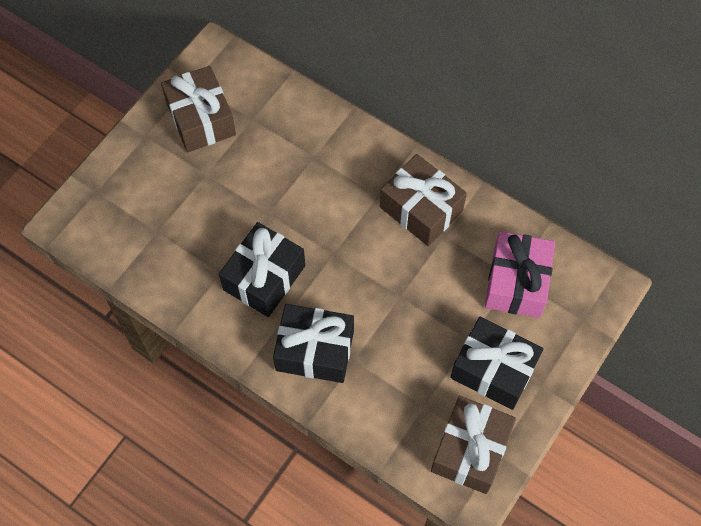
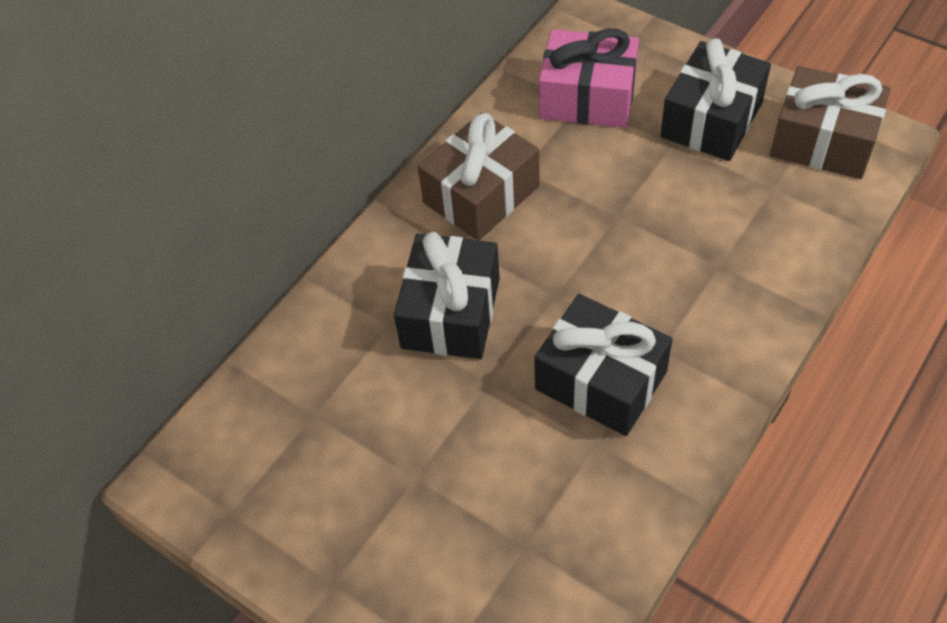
camera: 85 degrees left, 10 degrees down
(201, 119) = (306, 492): brown gift -> none
(315, 350) = (712, 310): black gift -> black gift (451, 313)

